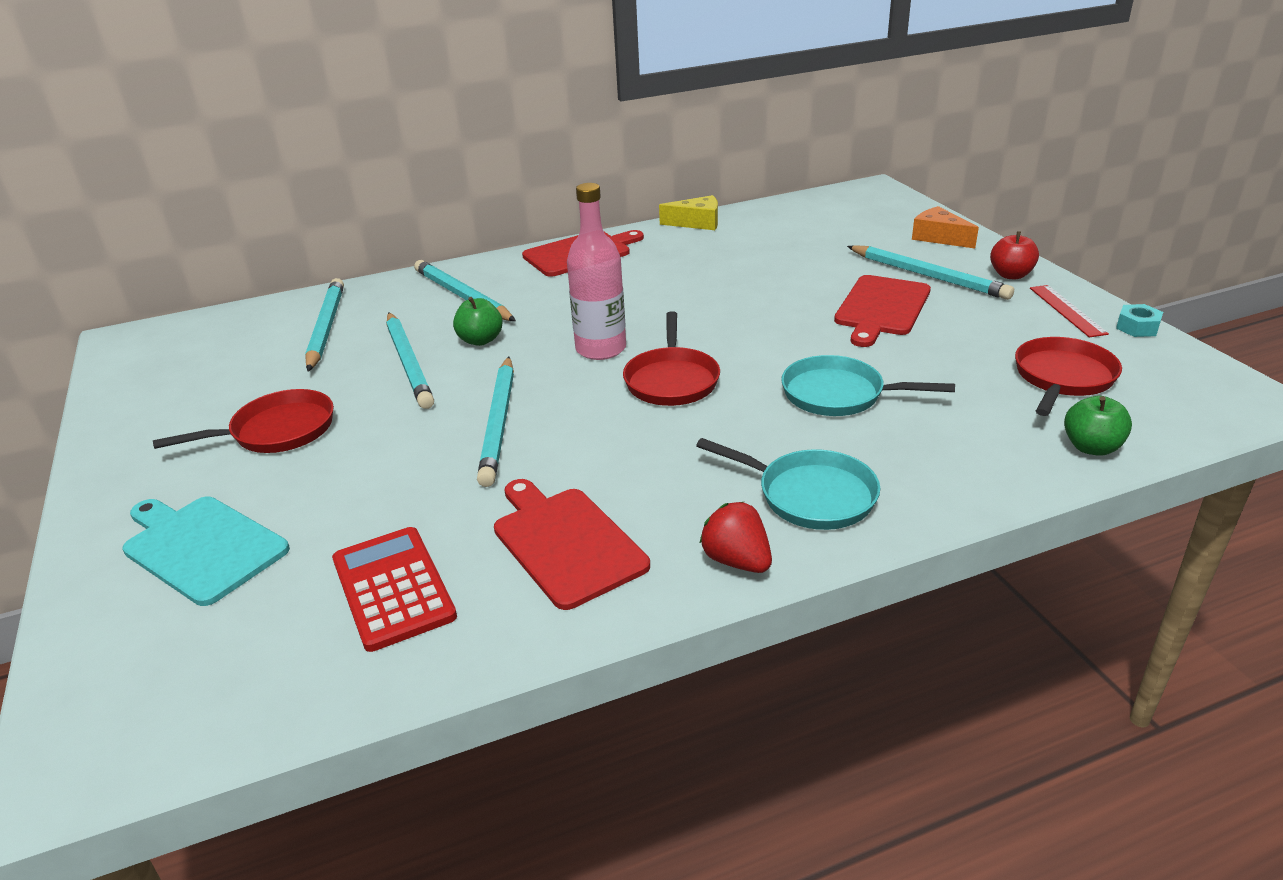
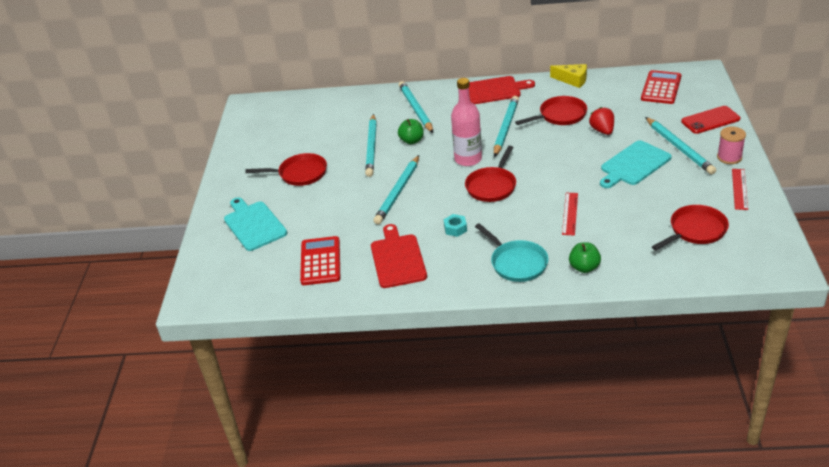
camera: 25 degrees right, 5 degrees up
(326, 327) = (341, 116): turquoise pencil -> turquoise pencil (505, 128)
(712, 267) = (560, 116): none -> red pan
(737, 561) = (464, 285): red strawberry -> red strawberry (602, 131)
(834, 213) = (661, 88): none -> red calculator
(839, 394) = (570, 213): turquoise pan -> red ruler
(881, 308) = (634, 164): red cutting board -> turquoise cutting board
(939, 237) = (710, 120): orange cheese -> red phone
(1011, 275) = (729, 157): red apple -> pink spool
(1091, 447) = (672, 272): green apple -> green apple (584, 267)
(1137, 327) = (769, 209): turquoise nut -> turquoise nut (455, 229)

